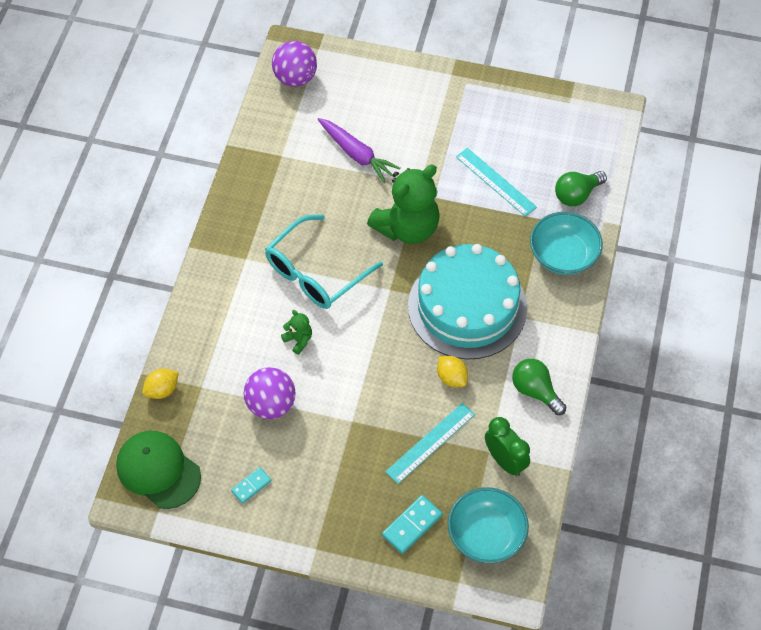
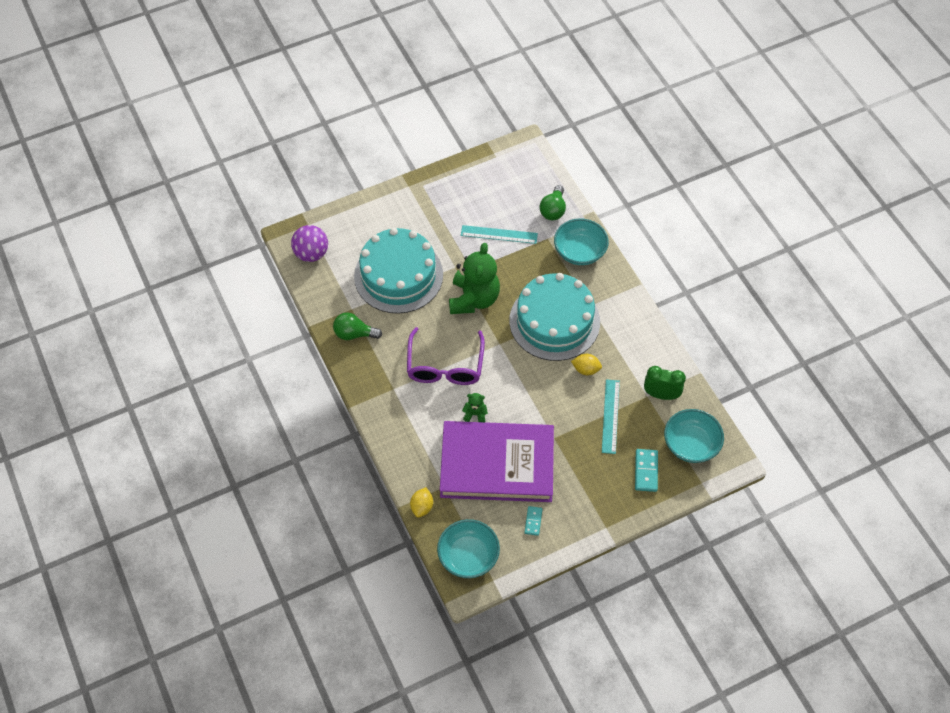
camera: 40 degrees left, 0 degrees up
(158, 470) = (468, 556): green cap -> turquoise bowl
(271, 404) = (497, 465): purple ball -> purple book
(315, 272) = (445, 366): turquoise glasses -> purple glasses
(356, 154) = (398, 275): purple carrot -> turquoise cake
(535, 391) = (639, 342): green light bulb -> green light bulb (354, 334)

